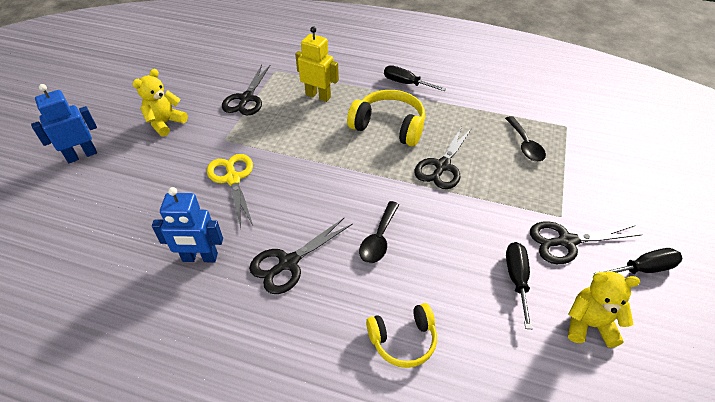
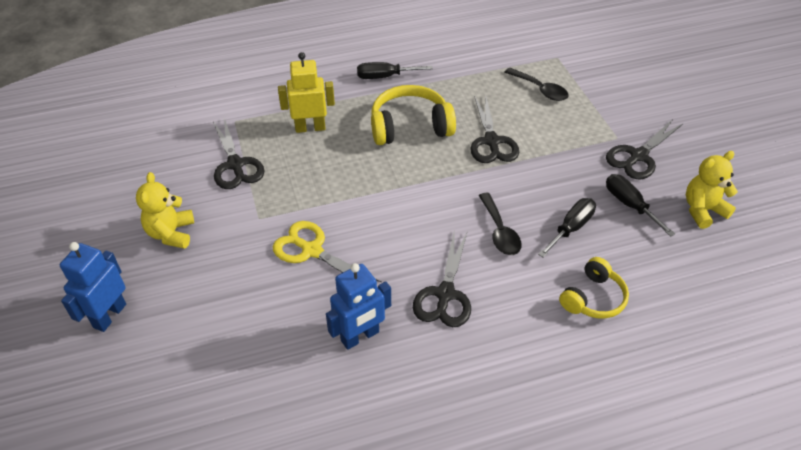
camera: 35 degrees left, 0 degrees up
(643, 269) = (703, 149): black screwdriver -> black screwdriver (571, 228)

